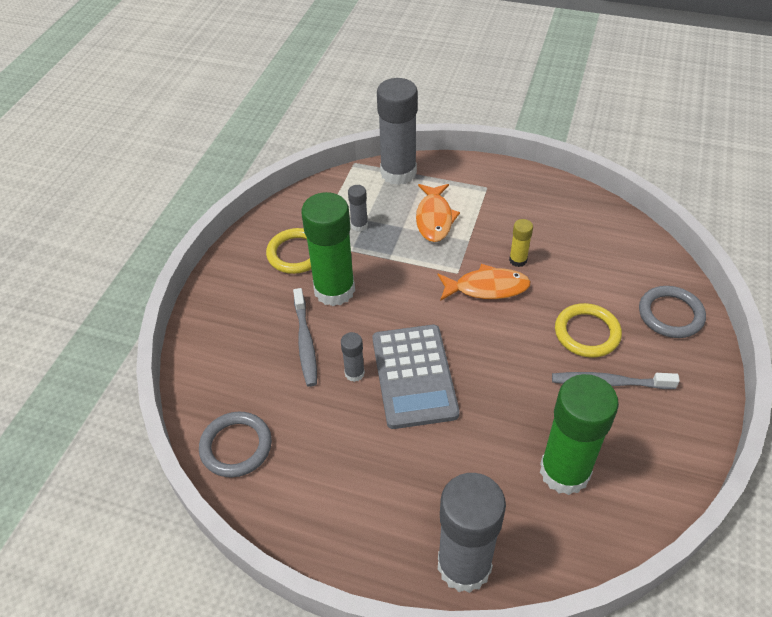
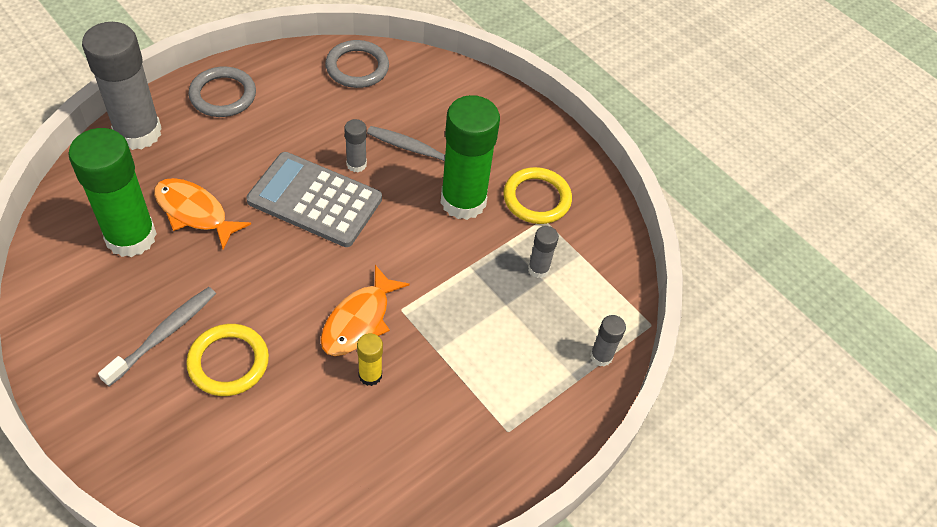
camera: 115 degrees right, 5 degrees up
(398, 173) = (601, 356): grey glue stick -> grey glue stick, size x0.45
(434, 218) = (496, 341): orange fish -> orange fish (194, 212)
(670, 314) = (172, 460): grey ring -> grey ring (223, 95)

